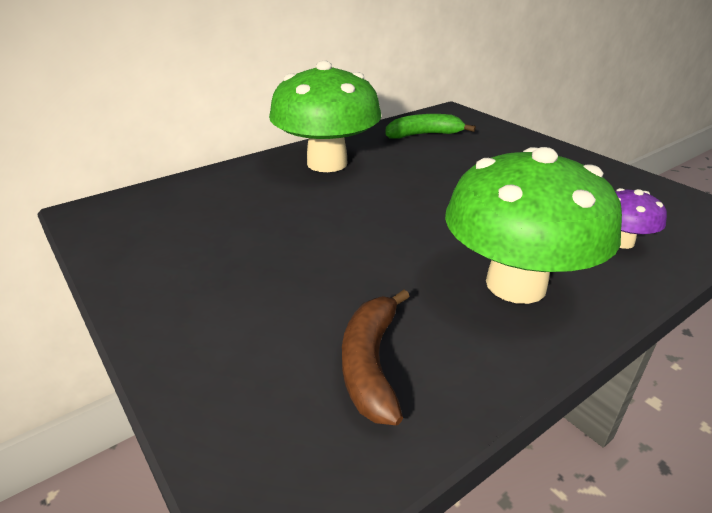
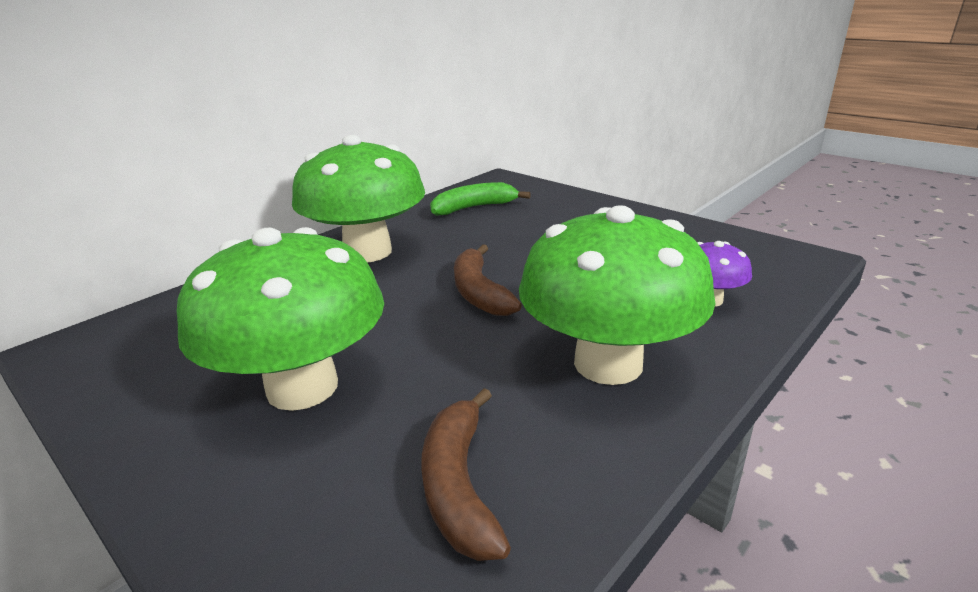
camera: 10 degrees left, 5 degrees down
(259, 267) = (302, 387): none -> green mushroom
(415, 209) = (479, 292): none -> brown banana

